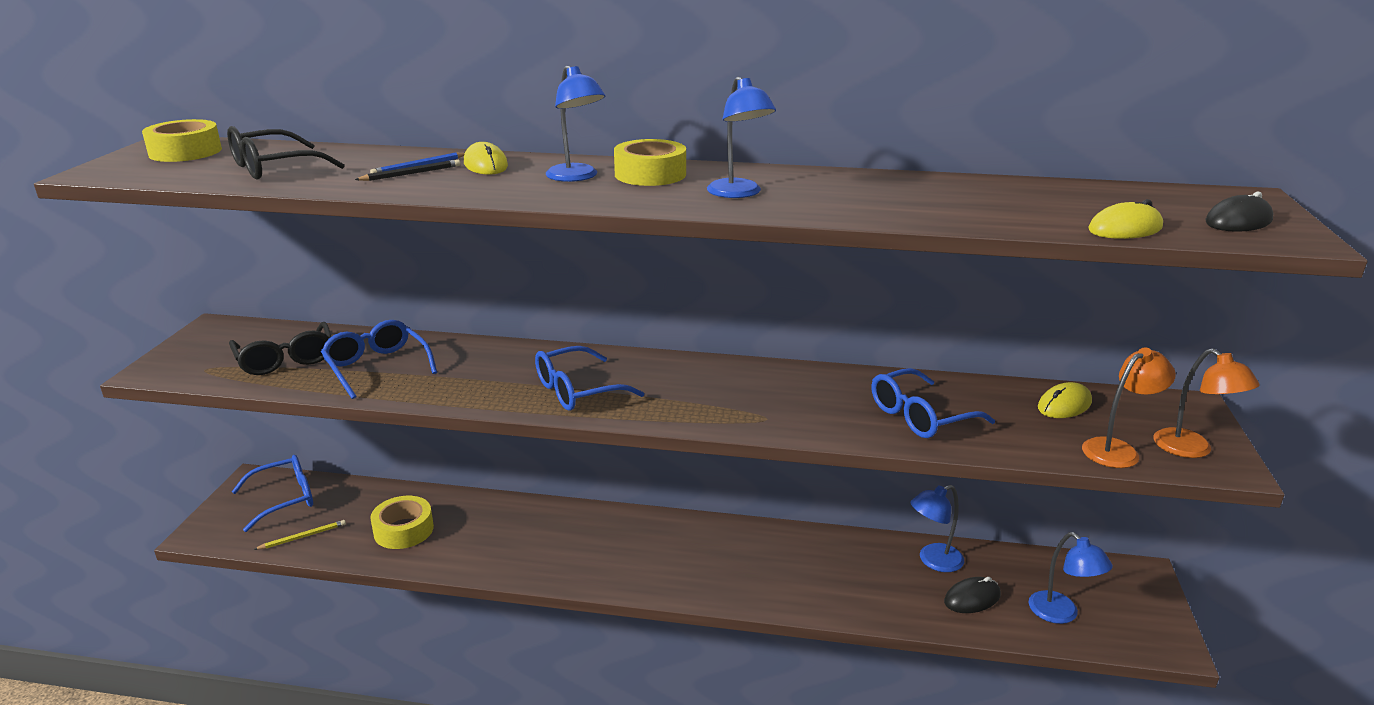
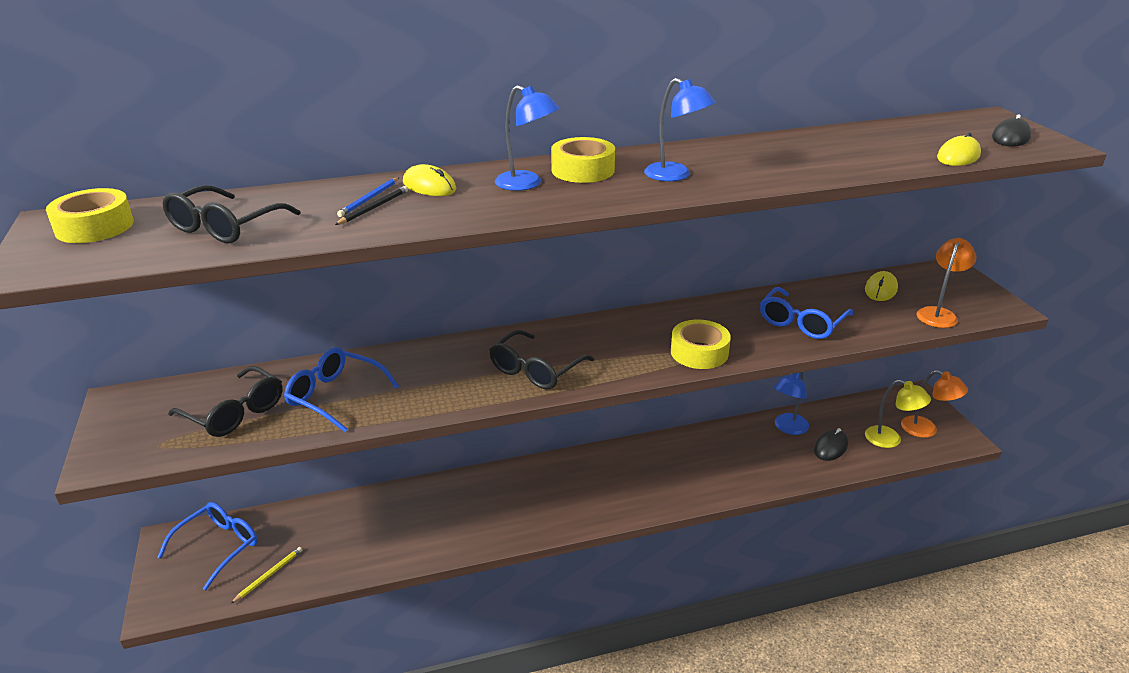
camera: 25 degrees left, 5 degrees up
(403, 530) = (361, 537): yellow tape -> yellow tape (699, 352)
(577, 391) = (535, 370): blue glasses -> black glasses
(1061, 614) = (890, 440): blue lamp -> yellow lamp
(1192, 449) = (978, 302): orange lamp -> orange lamp (926, 430)

